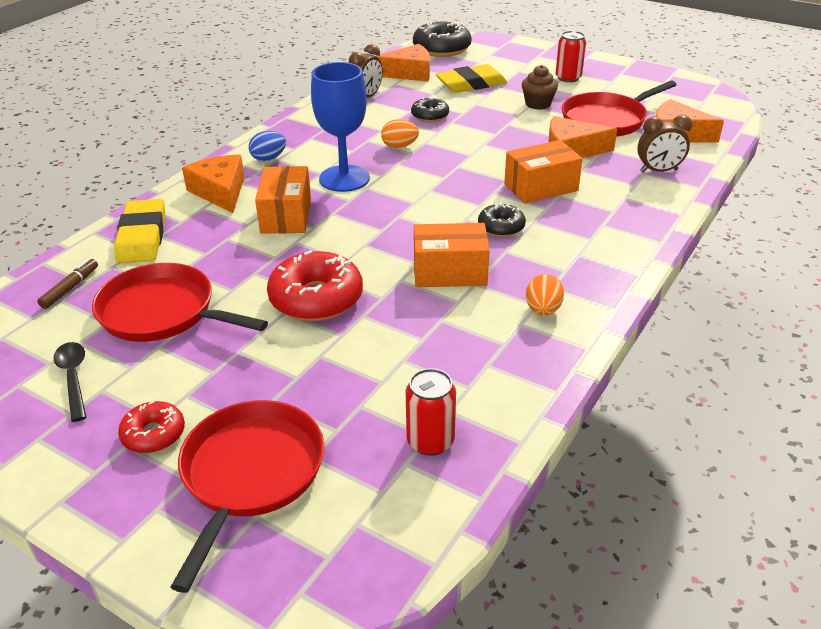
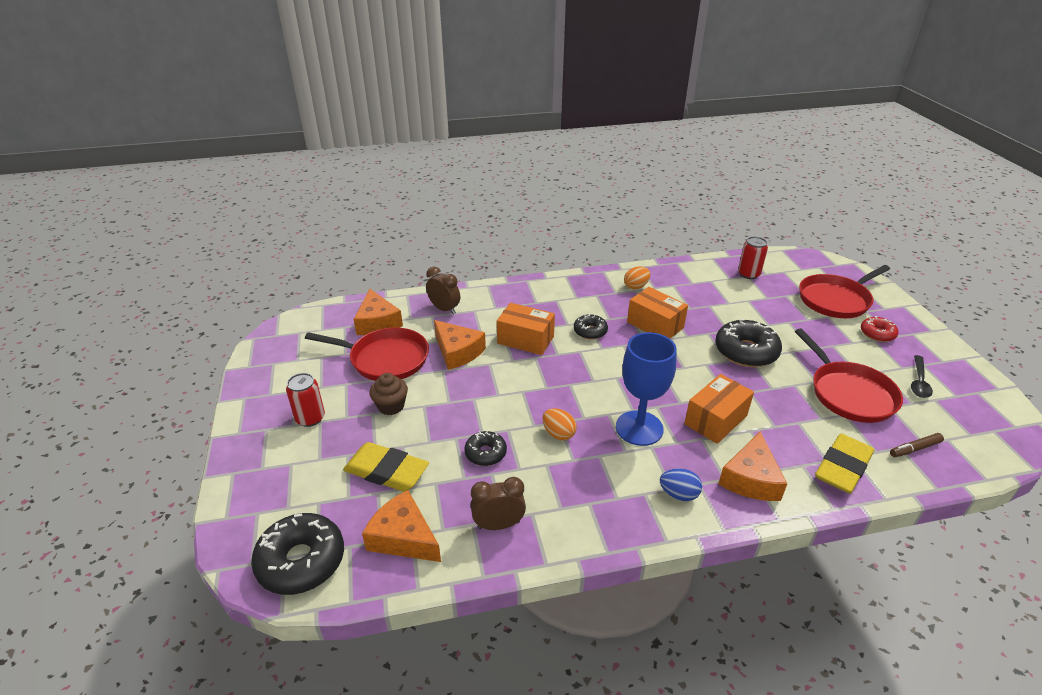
camera: 135 degrees left, 0 degrees up
(316, 298) = (746, 351): red donut -> black donut

